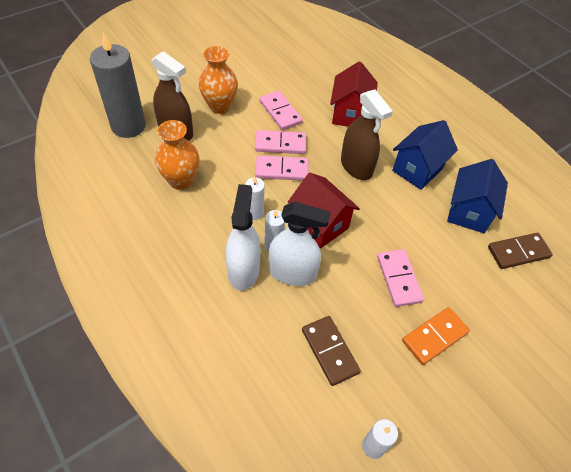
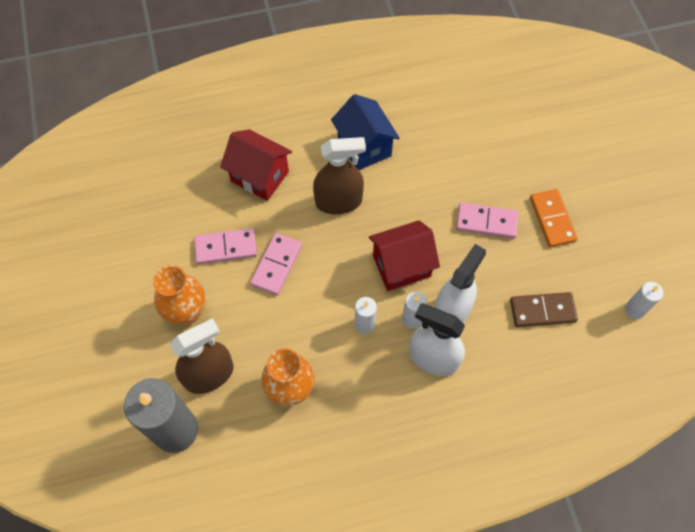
camera: 65 degrees left, 10 degrees up
(281, 170) = (315, 277): pink domino -> none
(468, 212) = (432, 128): blue house -> none
(518, 252) = (489, 111): brown domino -> none

